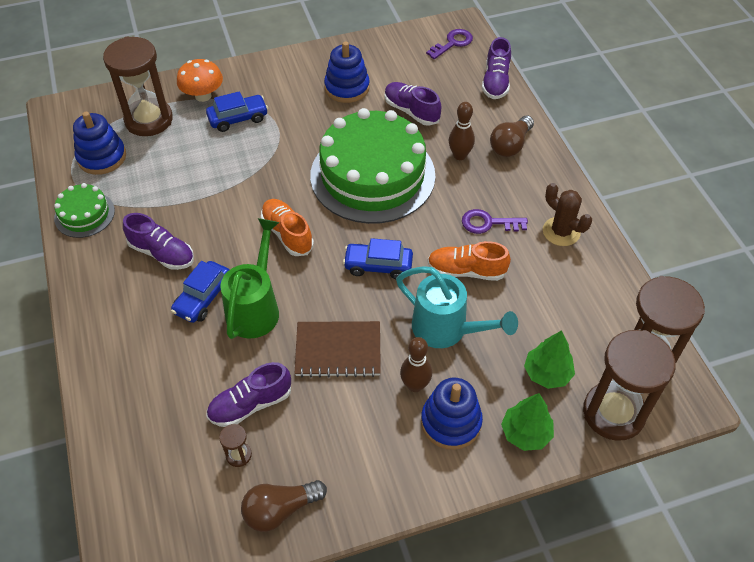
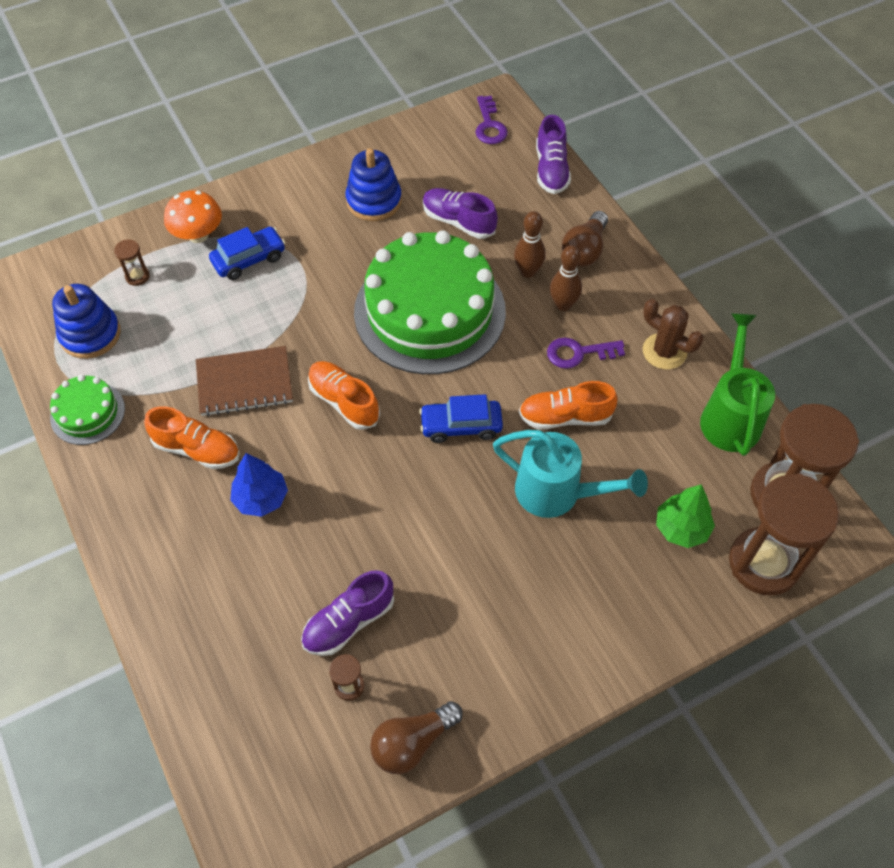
camera: 10 degrees left, 5 degrees up
(149, 120) = (137, 276): brown hourglass -> brown hourglass, size x0.40
(162, 253) = (197, 449): purple shoe -> orange shoe
(203, 298) = (261, 498): blue car -> blue tree
(255, 307) = (327, 500): green watering can -> green watering can (730, 415)
(338, 350) = (437, 539): brown notebook -> brown notebook (244, 383)
(415, 385) = (535, 567): brown bowling pin -> brown bowling pin (563, 304)
(451, 422) = (585, 604): blue stacking toy -> none
(452, 43) = (489, 125): purple key -> purple key turned 135 degrees clockwise
(525, 433) = (671, 603): green tree -> none

